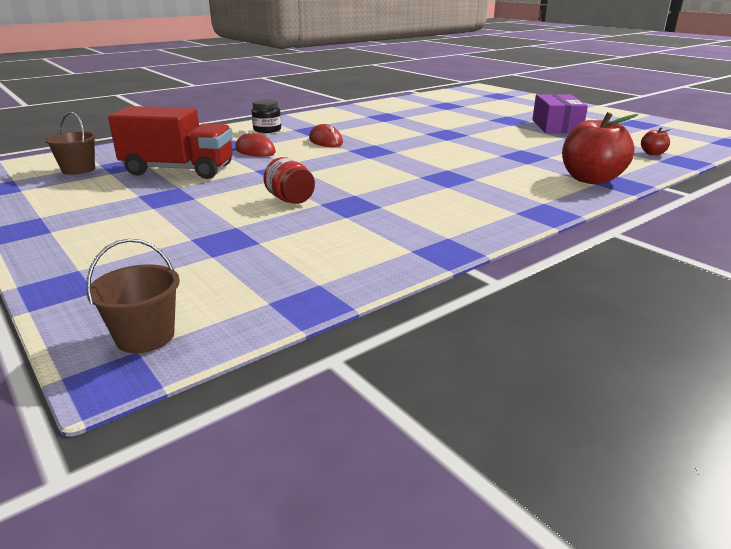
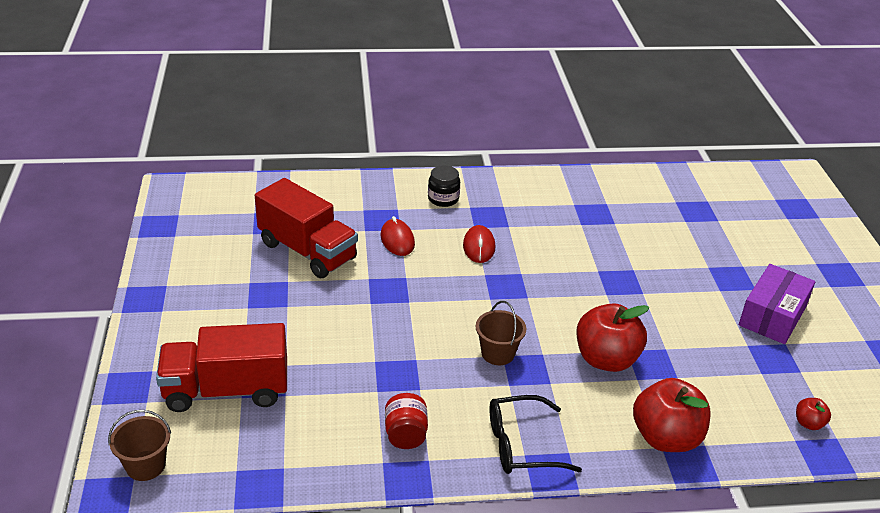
camera: 30 degrees right, 10 degrees up
(78, 169) = (233, 216): brown bucket -> brown bucket (498, 353)
(189, 257) = (226, 390): none -> red truck
(290, 200) = (356, 344): red jar -> red jar (405, 435)
(493, 161) = (606, 359): none -> red apple
(506, 209) = (521, 445): none -> black glasses

